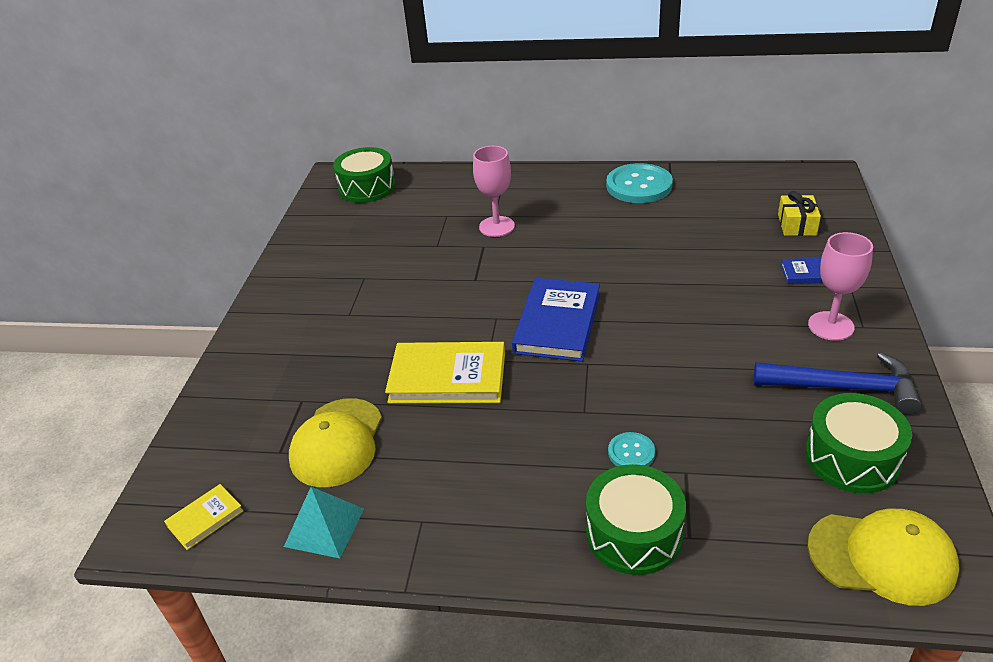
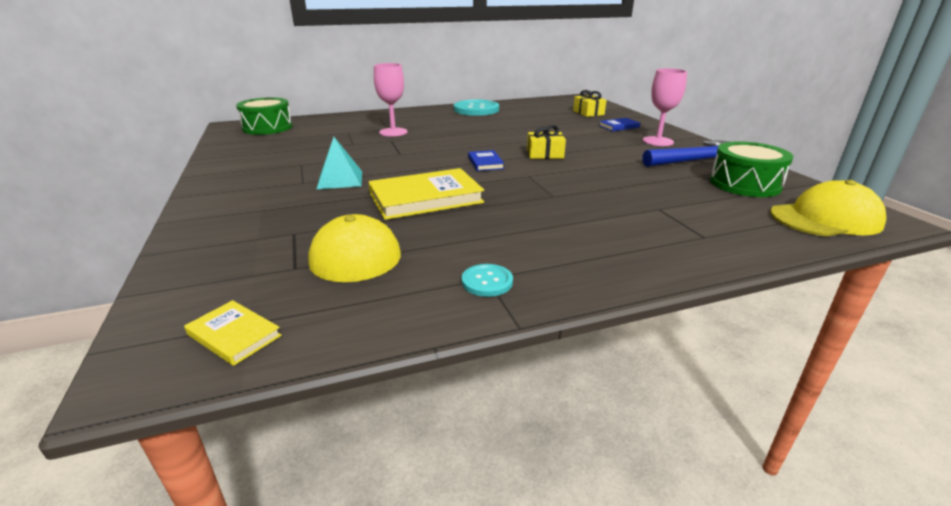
camera: 30 degrees left, 10 degrees down
(205, 518) = (234, 335): yellow book -> yellow book turned 75 degrees counterclockwise
(324, 527) = (390, 305): turquoise pyramid -> turquoise pyramid (340, 179)
(557, 323) = (485, 163): blue book -> blue book, size x0.50
(631, 452) = (611, 207): turquoise button -> turquoise button (487, 281)
(634, 533) = (666, 244): green drum -> none
(644, 321) = (545, 154): none -> yellow gift

